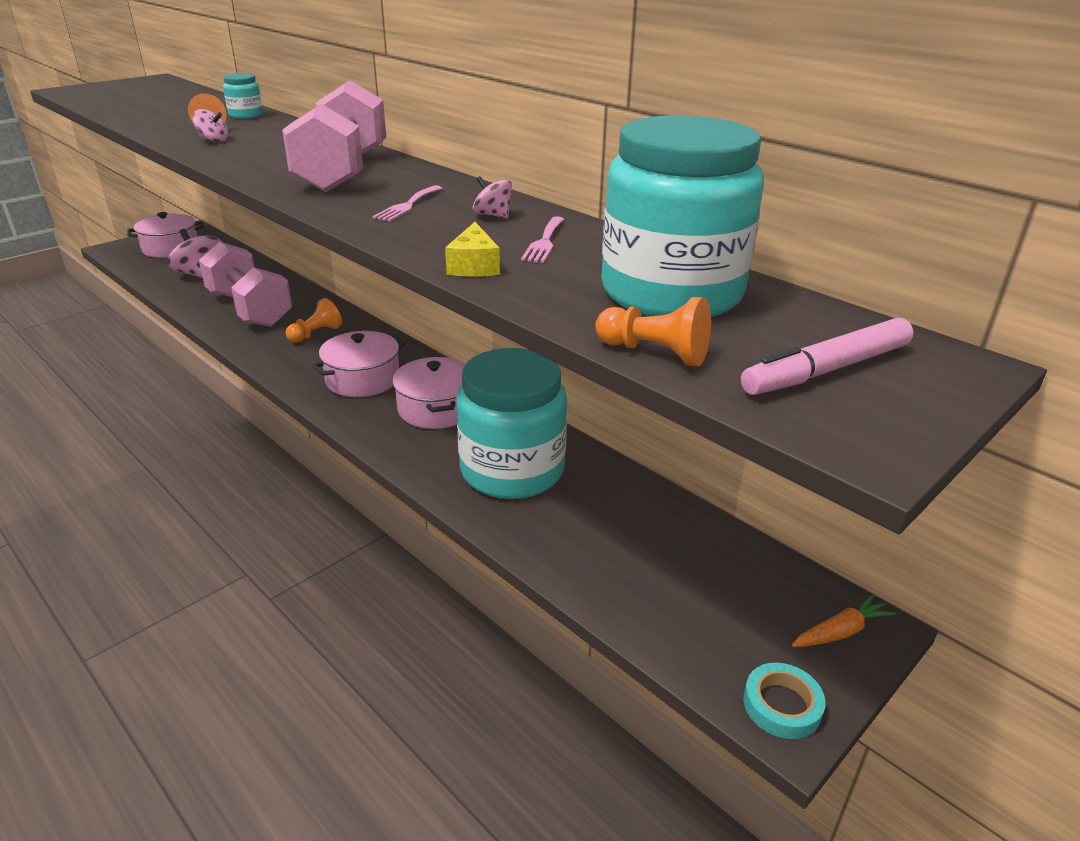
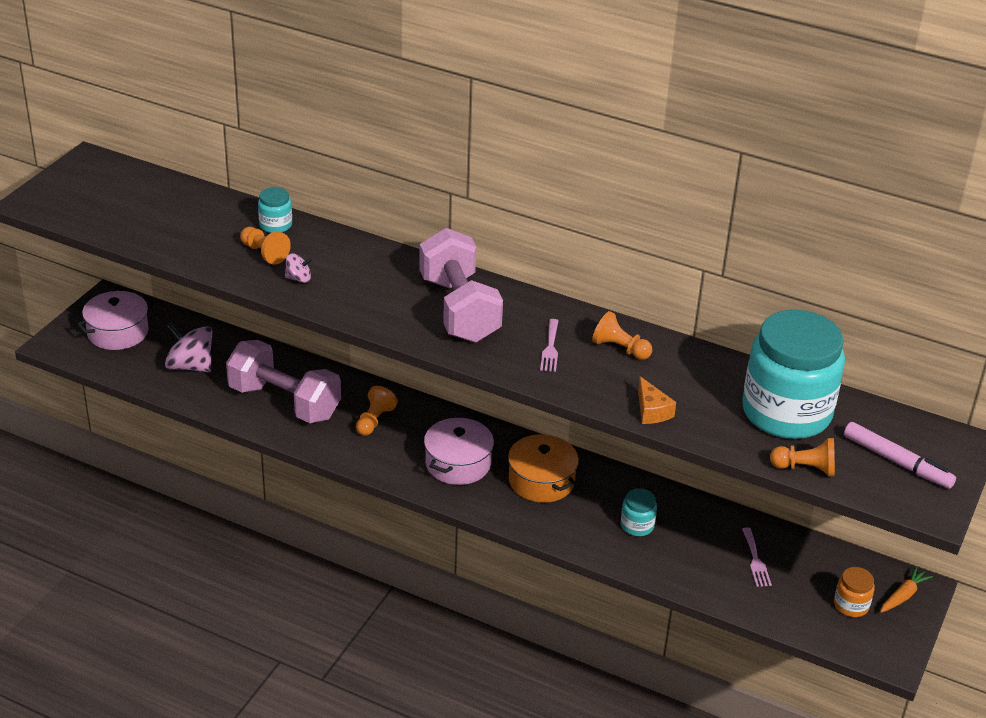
camera: 20 degrees left, 5 degrees up
(436, 408) = (541, 481): pink pot -> orange pot
(474, 265) = (651, 411): yellow cheese -> orange cheese
(492, 215) = (620, 349): pink spinning top -> orange pawn
(512, 470) = (637, 525): turquoise jar -> turquoise jar, size x0.41
(544, 242) = (677, 375): pink fork -> pink fork (755, 560)
(752, 626) = (851, 605): none -> orange jar
(782, 705) = (885, 649): turquoise tape -> none
(826, 370) = (897, 462): pink marker -> pink marker turned 90 degrees counterclockwise

